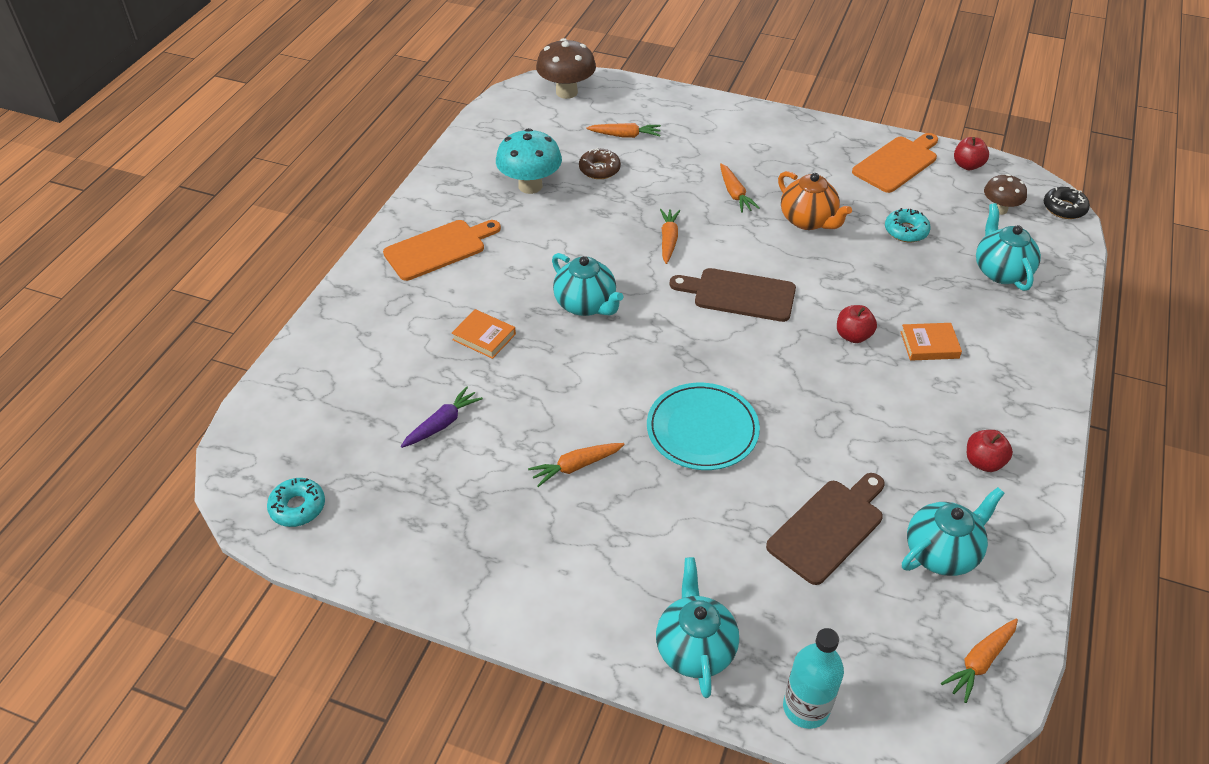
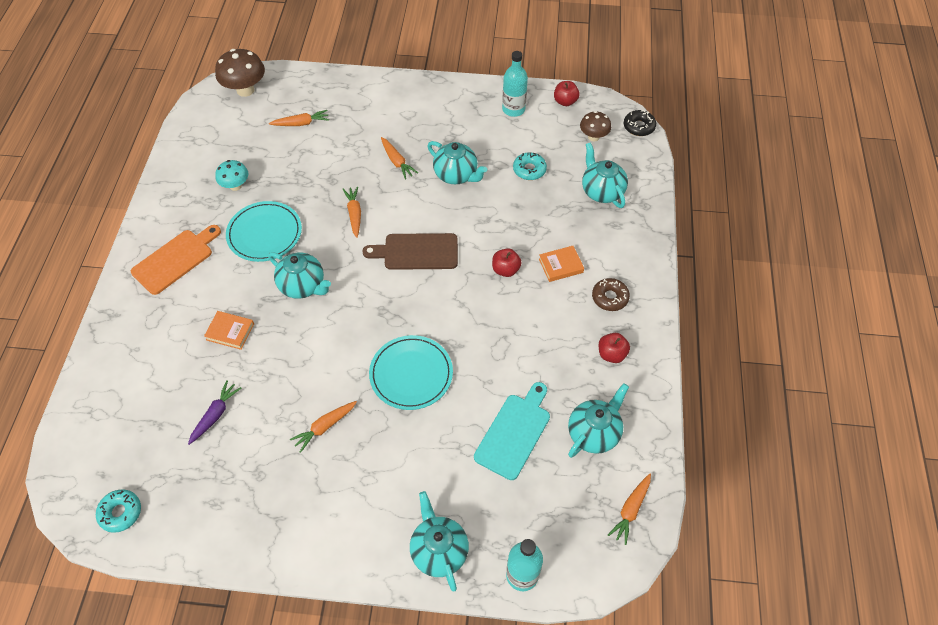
camera: 15 degrees left, 10 degrees up
(530, 186) = (235, 186): turquoise mushroom -> turquoise mushroom, size x0.62
(552, 241) = (264, 233): none -> turquoise plate
(599, 169) = (287, 159): brown donut -> brown donut (610, 297)
(808, 220) = (456, 175): orange teapot -> turquoise teapot
(828, 528) = (514, 433): brown cutting board -> turquoise cutting board
(897, 163) = (513, 109): orange cutting board -> turquoise bottle

